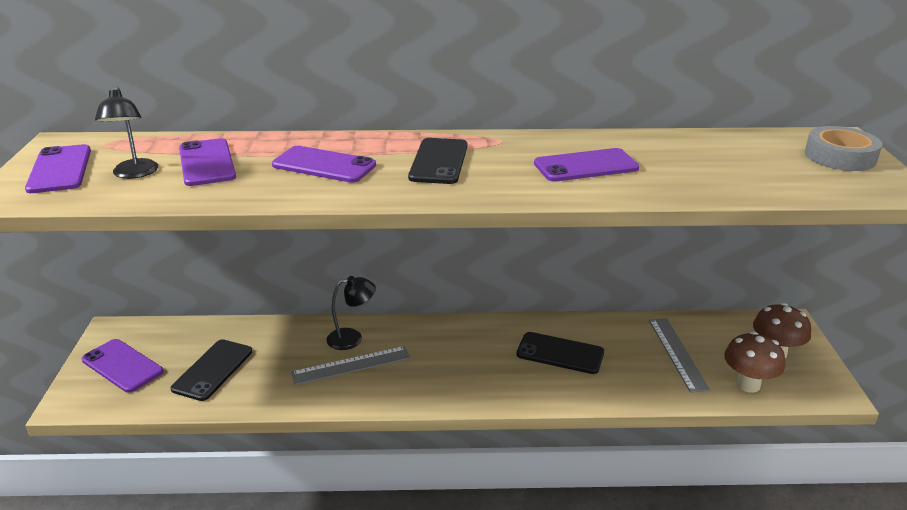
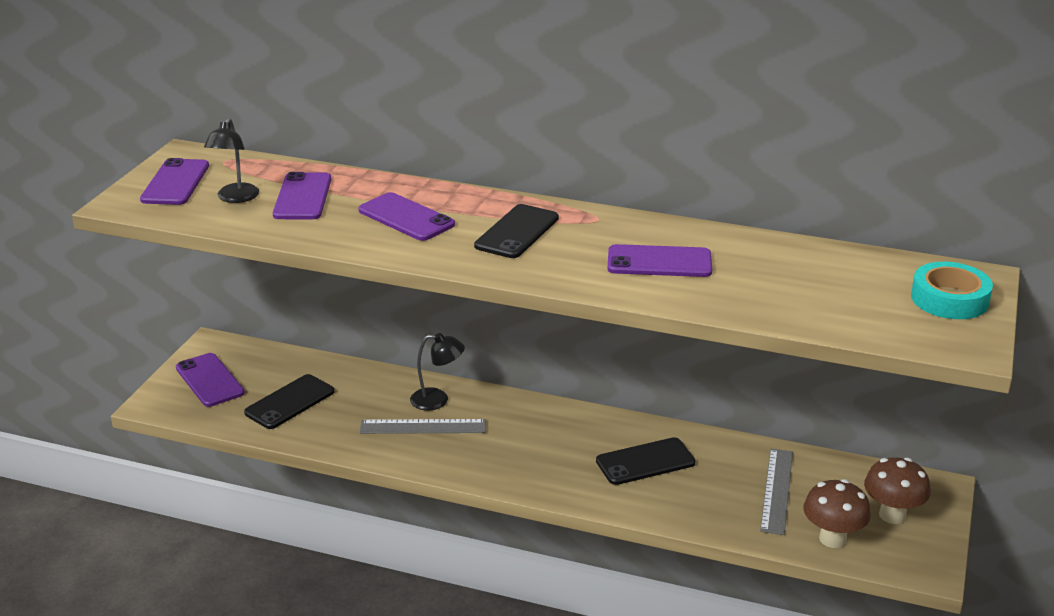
camera: 20 degrees right, 0 degrees up
(560, 353) = (645, 462): black phone -> black phone turned 60 degrees counterclockwise
(840, 156) = (949, 299): grey tape -> turquoise tape

